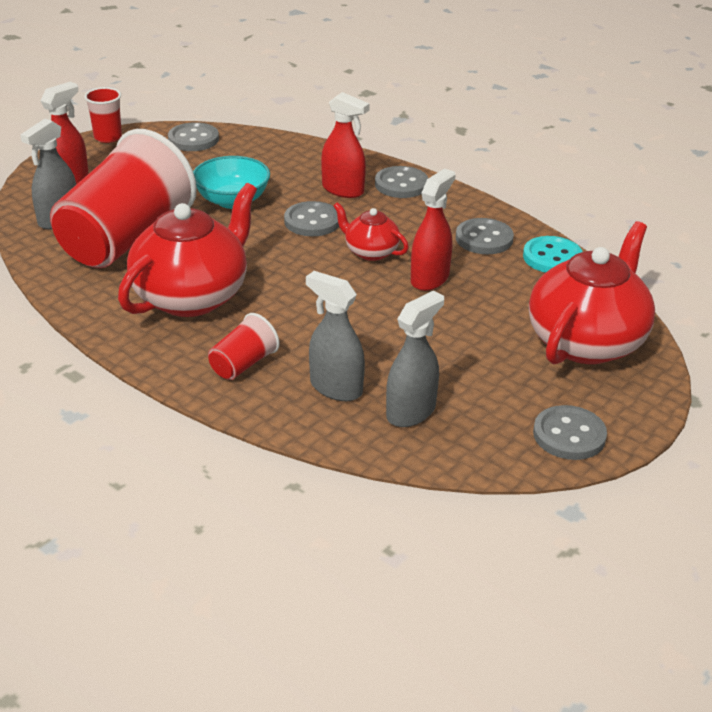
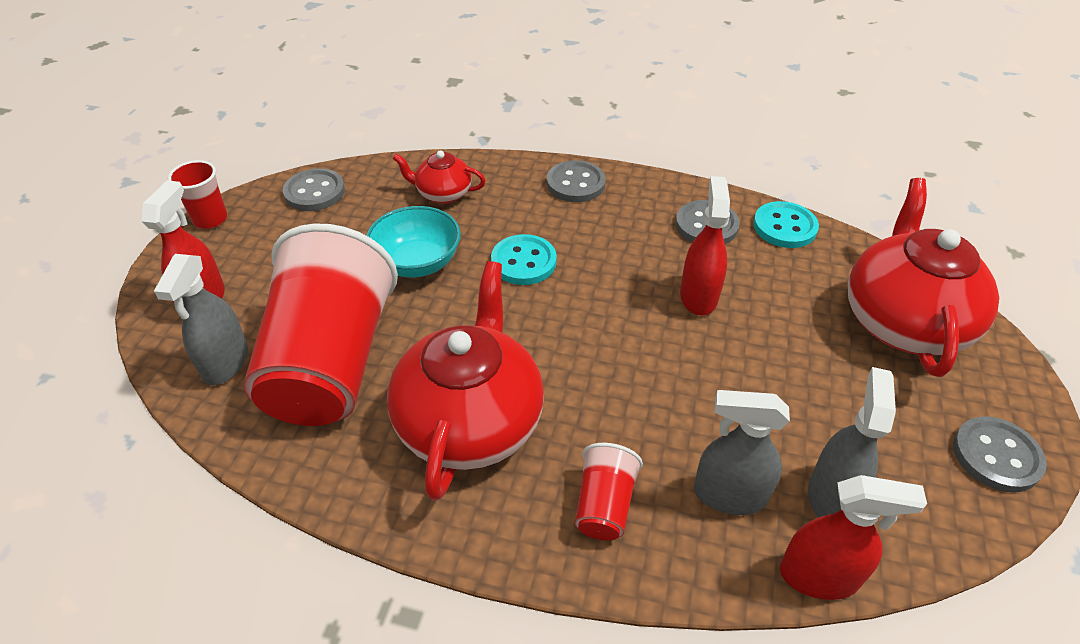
camera: 25 degrees left, 10 degrees up
(312, 221) = (523, 262): grey button -> turquoise button
(343, 190) = (524, 209): red spray bottle -> red spray bottle (819, 576)
(370, 252) = (614, 282): red teapot -> red teapot (443, 194)

